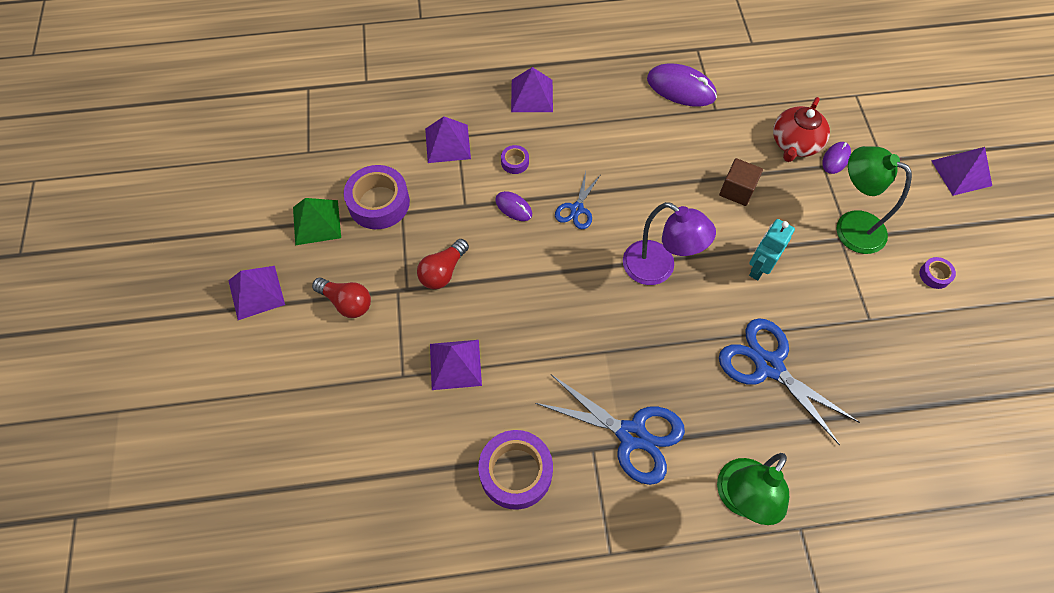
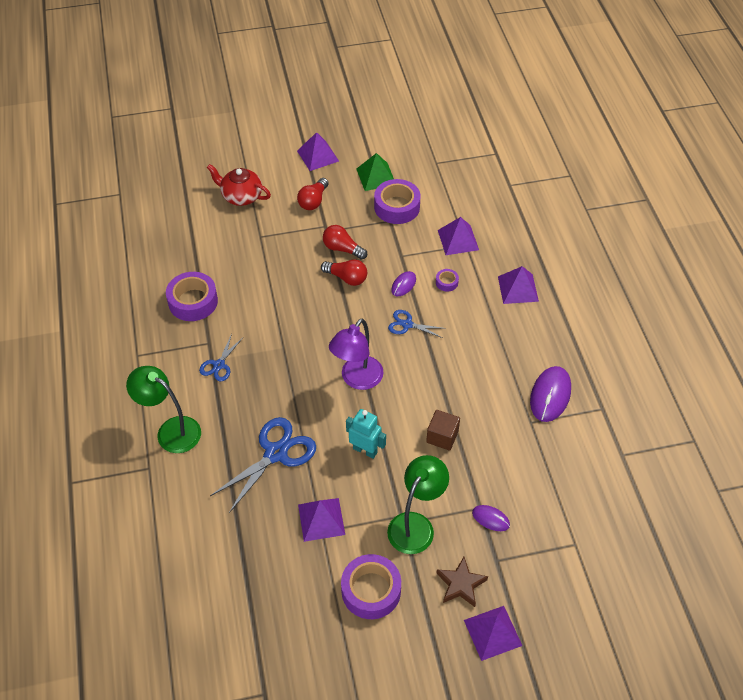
camera: 85 degrees right, 10 degrees down
(455, 364) = (270, 263): purple pyramid -> purple pyramid (321, 519)
(495, 270) = (347, 278): none -> red light bulb
(631, 435) = (219, 365): blue scissors -> blue scissors, size x0.54
(794, 144) = (502, 485): red teapot -> red teapot (241, 196)
(914, 193) = (460, 584): none -> brown star
(934, 275) = (371, 590): purple tape -> purple tape, size x2.14

